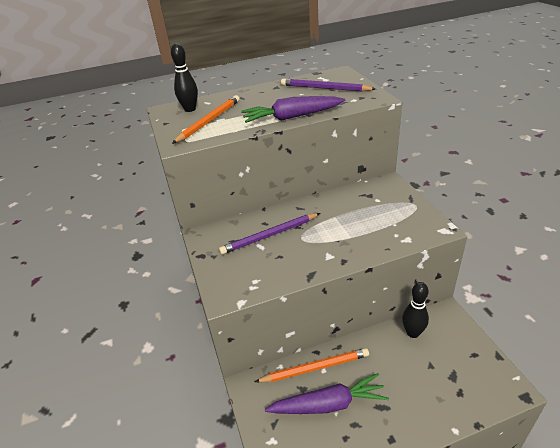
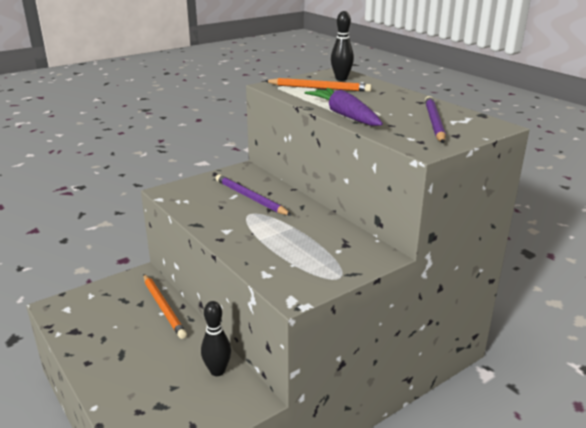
camera: 70 degrees right, 10 degrees down
(328, 404) = (124, 320): purple carrot -> none

